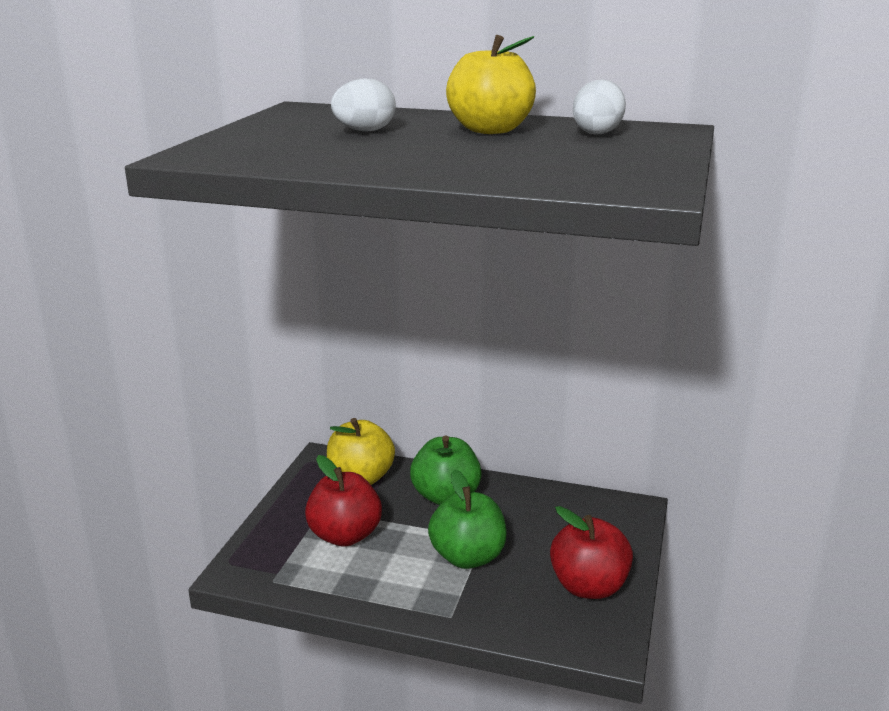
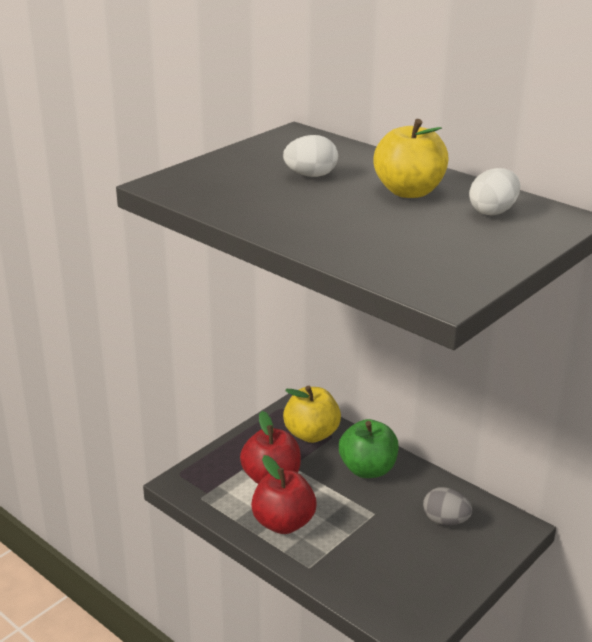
camera: 25 degrees right, 5 degrees up
(468, 557) = (352, 525): green apple -> none
(560, 523) = (445, 521): none -> grey egg
(588, 586) = (430, 580): red apple -> red apple (283, 523)

